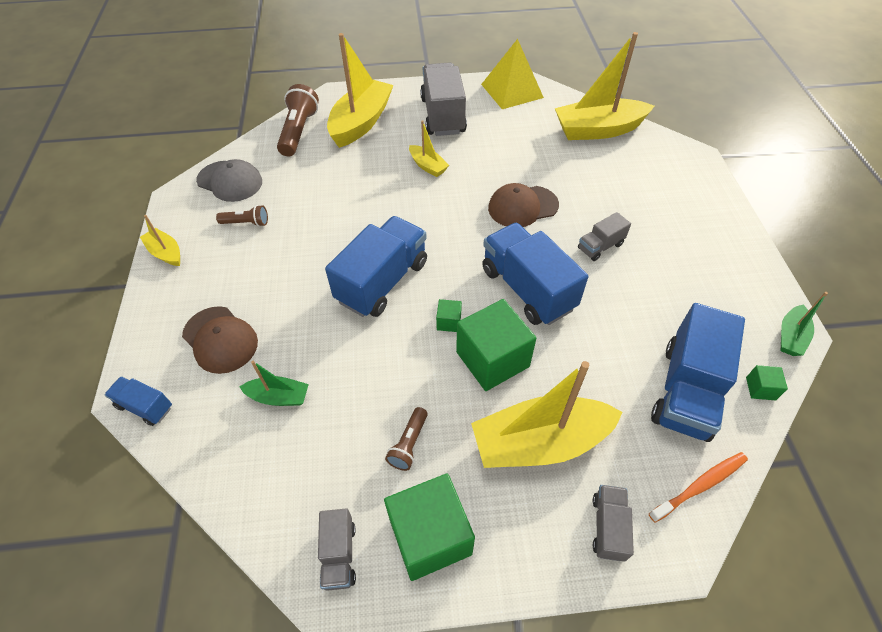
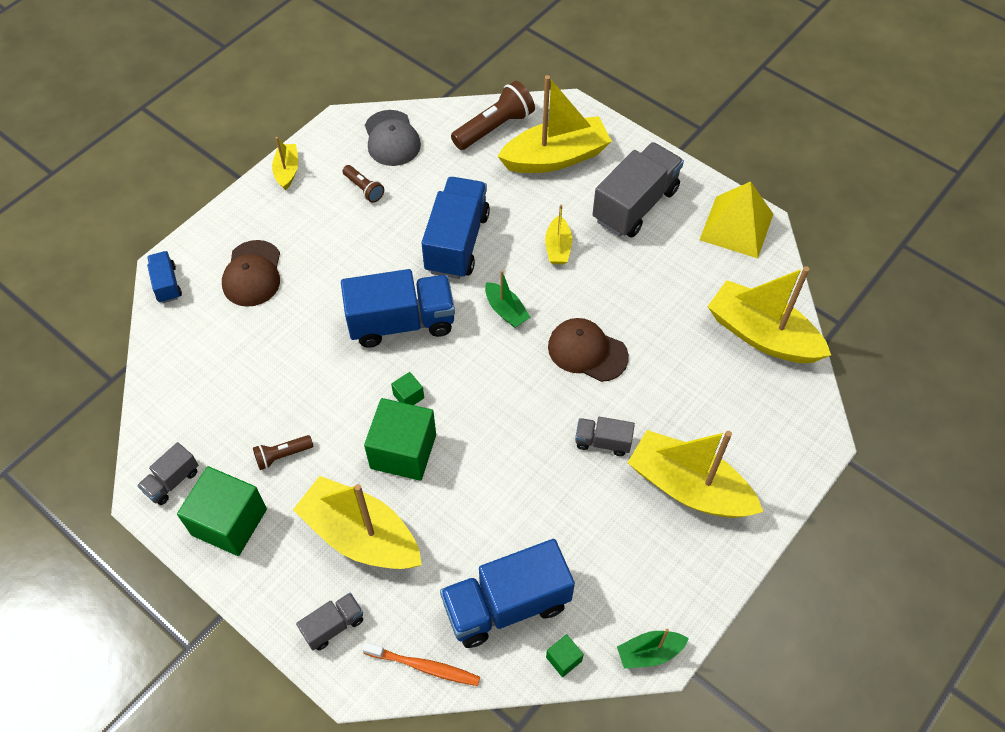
camera: 45 degrees right, 5 degrees up
(279, 397) = (244, 349): green boat -> green boat (506, 310)
(527, 289) = (497, 423): blue truck -> blue truck (456, 242)
(676, 231) = (688, 487): none -> yellow boat

